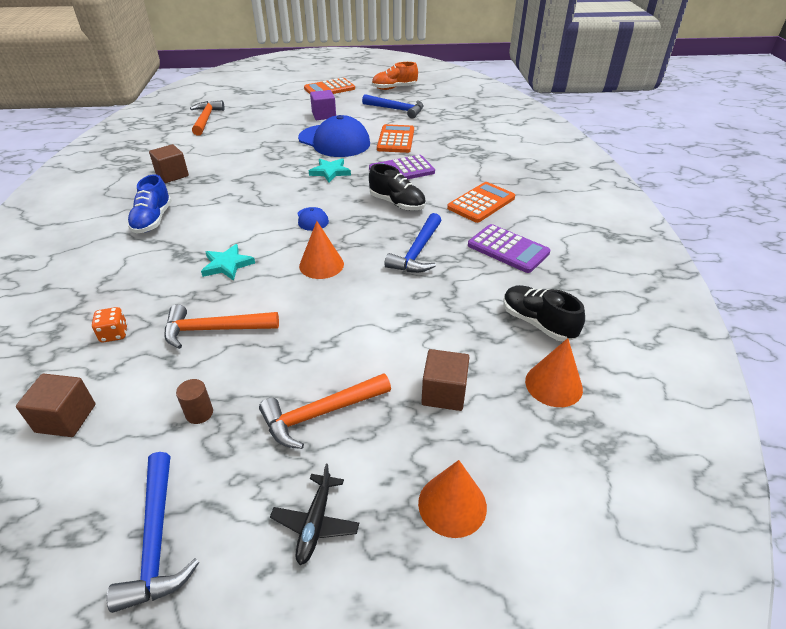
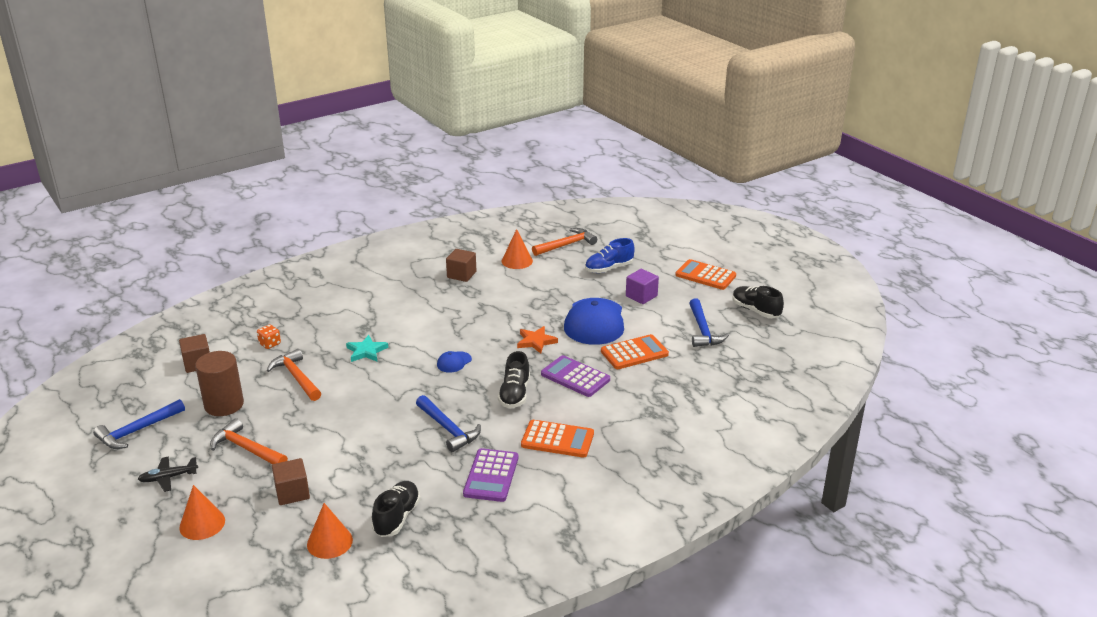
camera: 60 degrees right, 10 degrees down
(153, 220) = (395, 297): blue shoe -> blue shoe (609, 268)
(199, 413) = (224, 405): brown cylinder -> brown cylinder, size x2.20
(321, 265) = (396, 390): orange cone -> orange cone (517, 261)
(330, 172) = (536, 341): turquoise star -> orange star
(394, 88) = (755, 310): orange shoe -> black shoe
(417, 252) = (448, 429): blue hammer -> blue hammer turned 120 degrees counterclockwise

